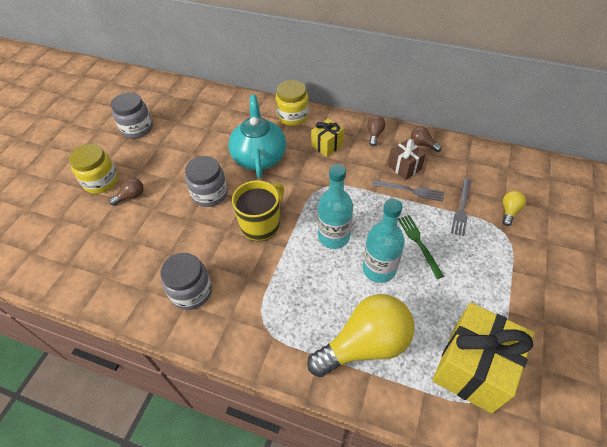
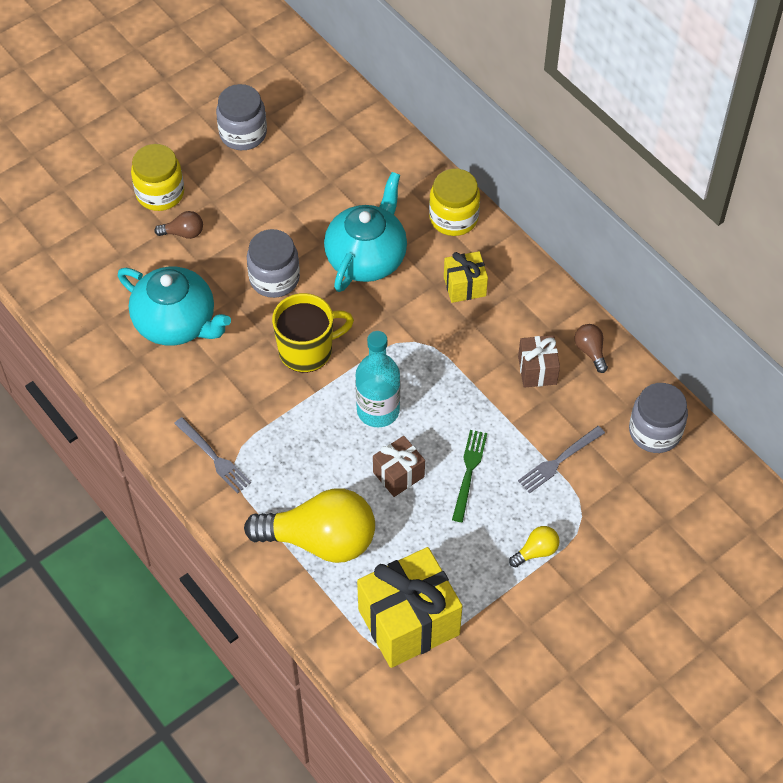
camera: 30 degrees right, 5 degrees up
(160, 252) = (176, 323): none -> turquoise teapot
(191, 292) = (183, 387): grey jar -> grey jar (655, 431)
(374, 134) = (540, 303): brown light bulb -> none
(379, 269) = (398, 474): turquoise bottle -> brown gift
(410, 191) = (517, 405): grey fork -> grey fork (214, 457)
(509, 211) = (614, 496): yellow light bulb -> yellow light bulb (536, 551)

